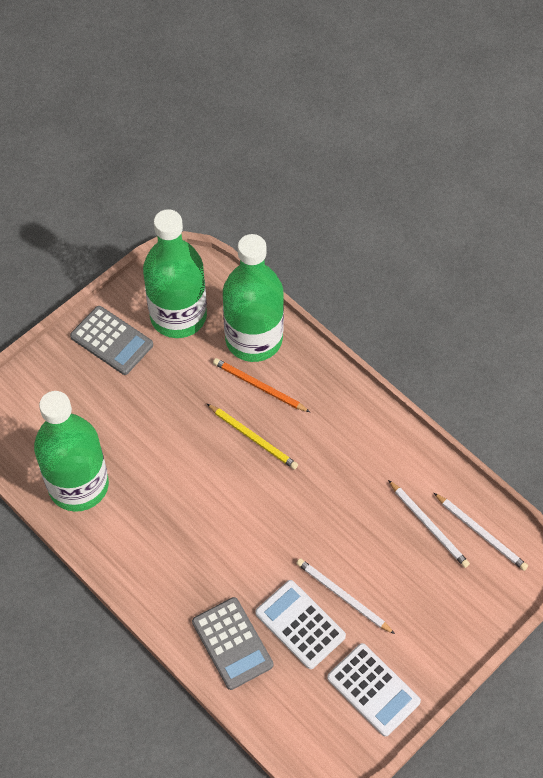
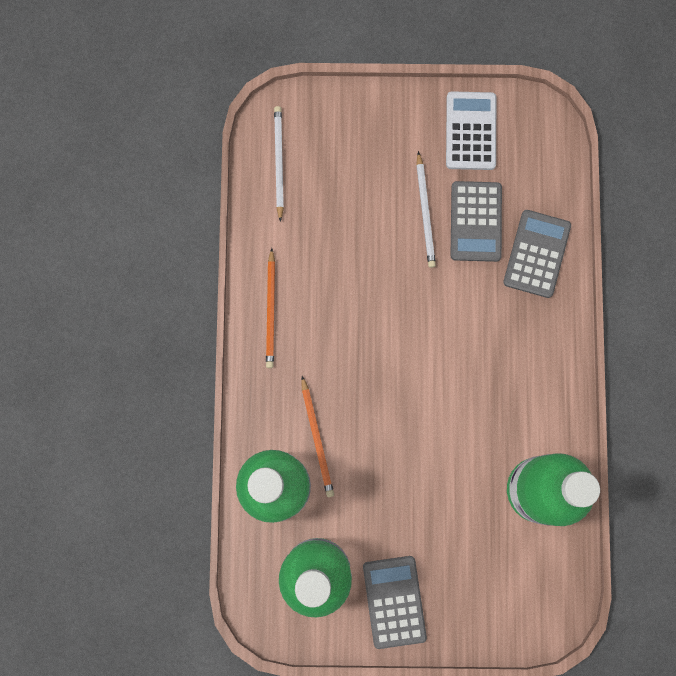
camera: 135 degrees left, 20 degrees up
(253, 438) = (366, 398): yellow pencil -> none
(300, 624) = (476, 221): white calculator -> grey calculator
(374, 433) = (271, 311): none -> orange pencil
(429, 525) = (309, 203): white pencil -> none

